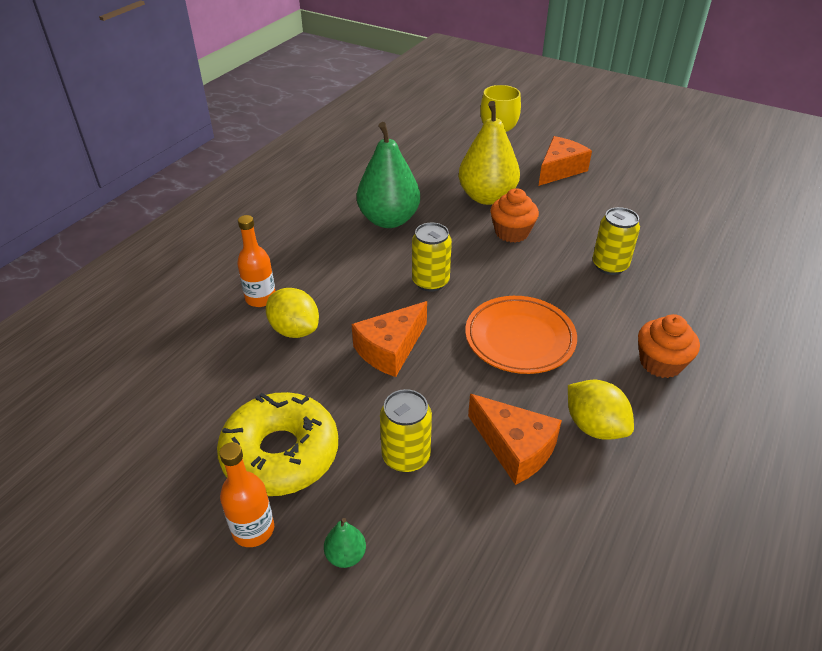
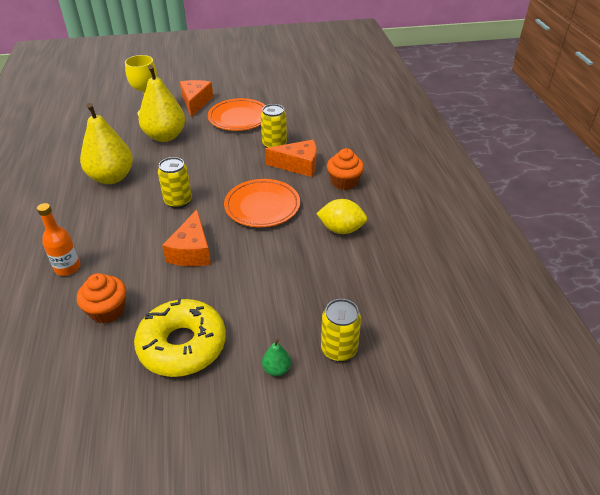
camera: 40 degrees left, 0 degrees up
(253, 529) = (209, 393): orange bottle -> none
(294, 330) = (115, 273): yellow lemon -> none
(389, 220) = (111, 177): green pear -> yellow pear
(406, 456) = (259, 301): yellow can -> yellow can (339, 349)
(512, 232) = (201, 150): orange cupcake -> orange cupcake (107, 310)
(514, 448) = (312, 262): orange cheese -> orange cheese (298, 165)
(595, 211) = (239, 118): none -> orange plate

